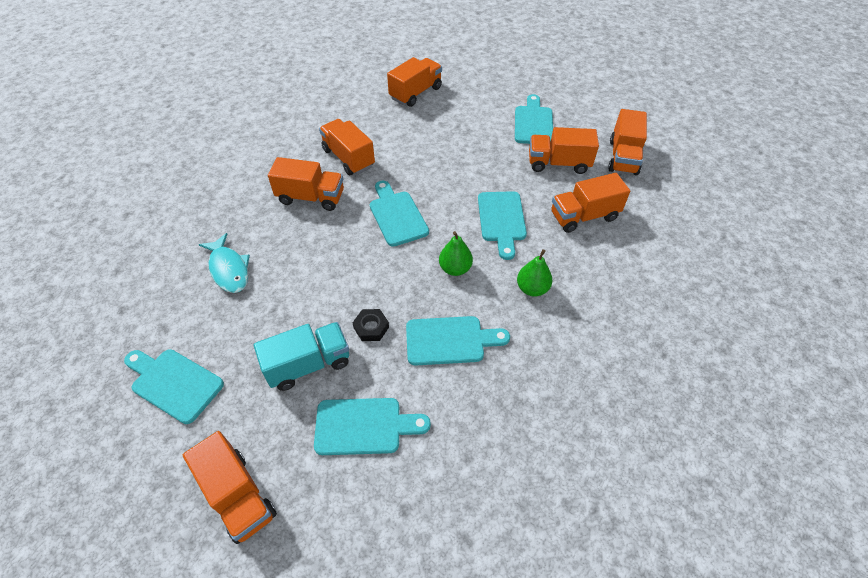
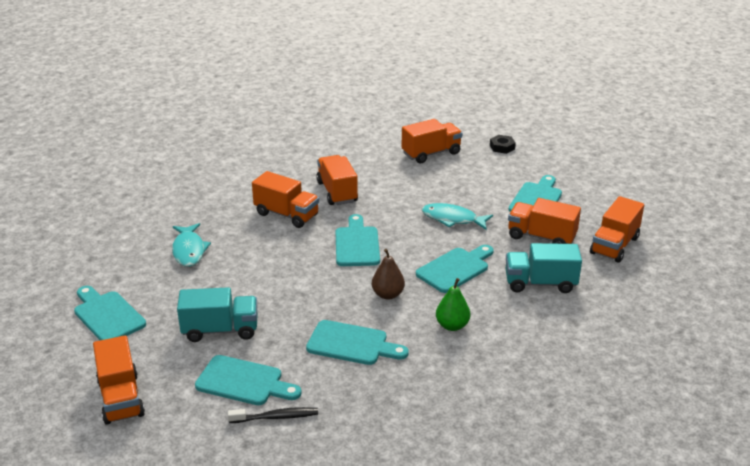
camera: 20 degrees right, 20 degrees down
(371, 327) = (287, 318): black nut -> black nut (502, 147)
(419, 462) = (276, 417): none -> black toothbrush
(455, 268) = (388, 294): green pear -> brown pear
(471, 163) = (452, 219): none -> turquoise fish
(502, 220) = (455, 269): turquoise cutting board -> turquoise cutting board turned 150 degrees counterclockwise
(584, 216) = (540, 283): orange truck -> turquoise truck

